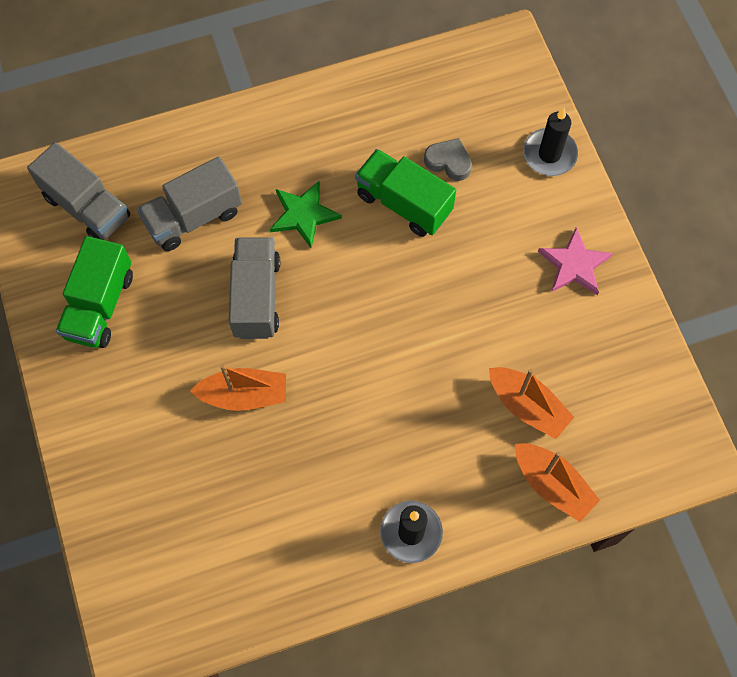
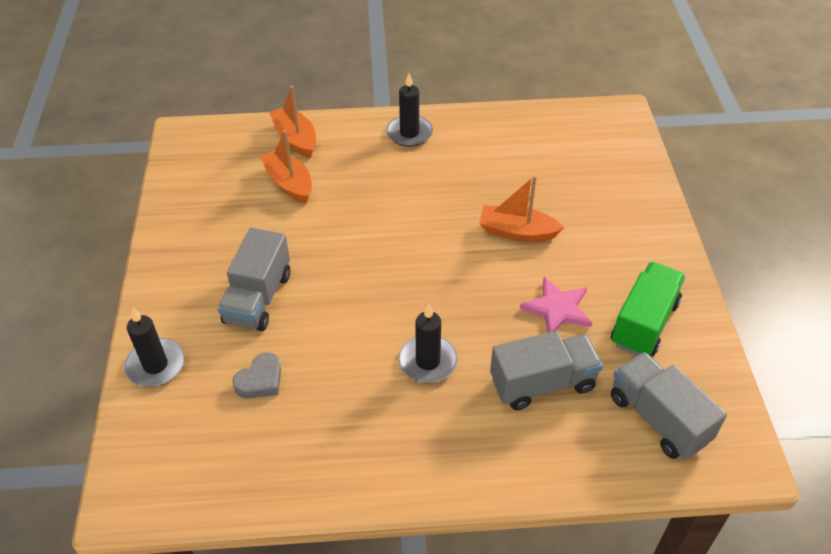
camera: 165 degrees left, 20 degrees down
(256, 297) = (492, 300): grey truck -> grey truck (258, 298)
(303, 215) = (428, 361): green star -> black candle
(403, 203) = (323, 351): green truck -> none
(448, 162) = (260, 380): grey heart -> grey heart turned 90 degrees counterclockwise
(574, 264) = (192, 267): pink star -> pink star (557, 309)

